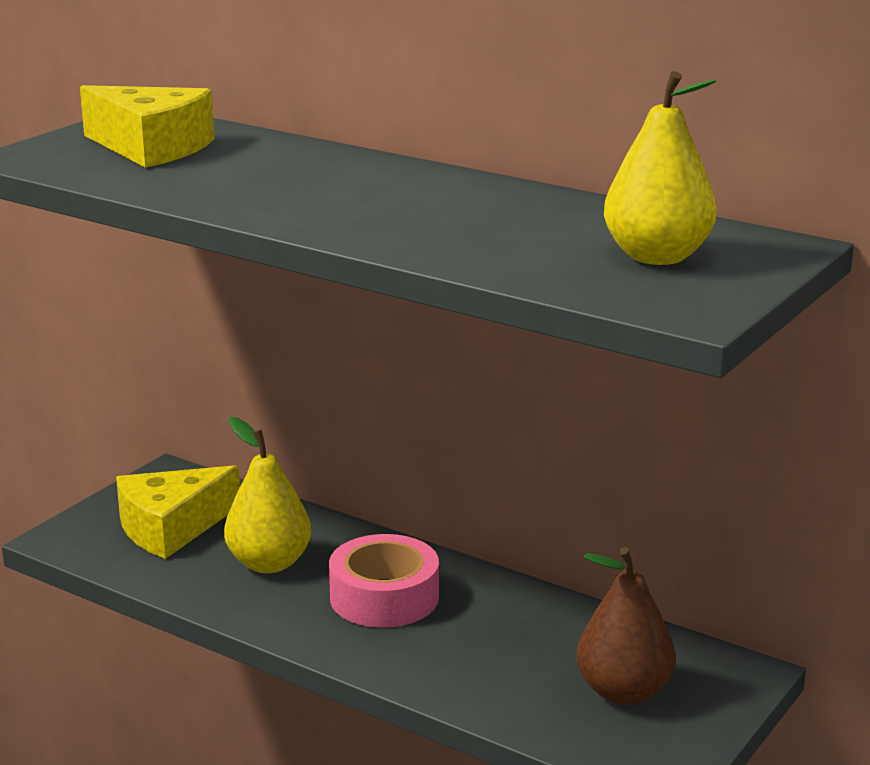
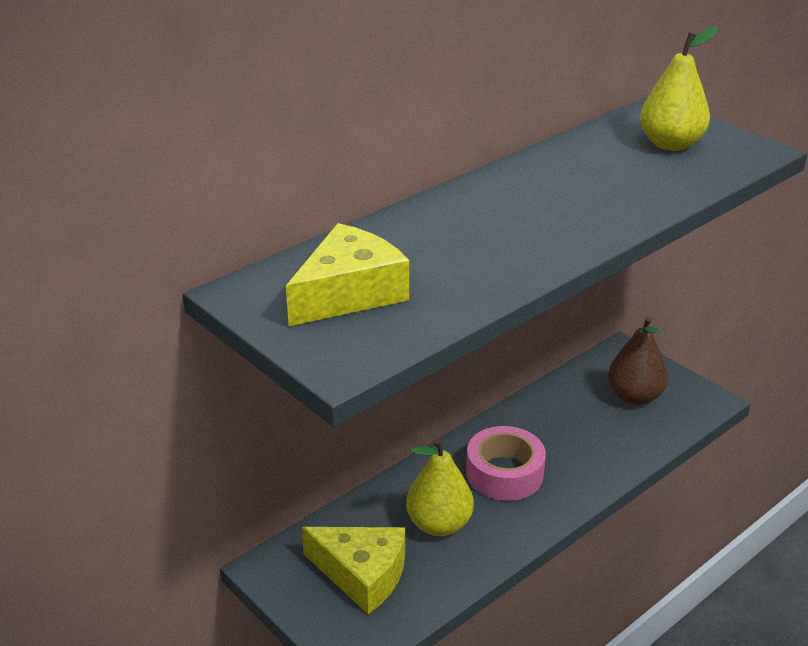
camera: 75 degrees left, 10 degrees up
(171, 527) = (362, 575): yellow cheese -> yellow cheese turned 45 degrees counterclockwise

